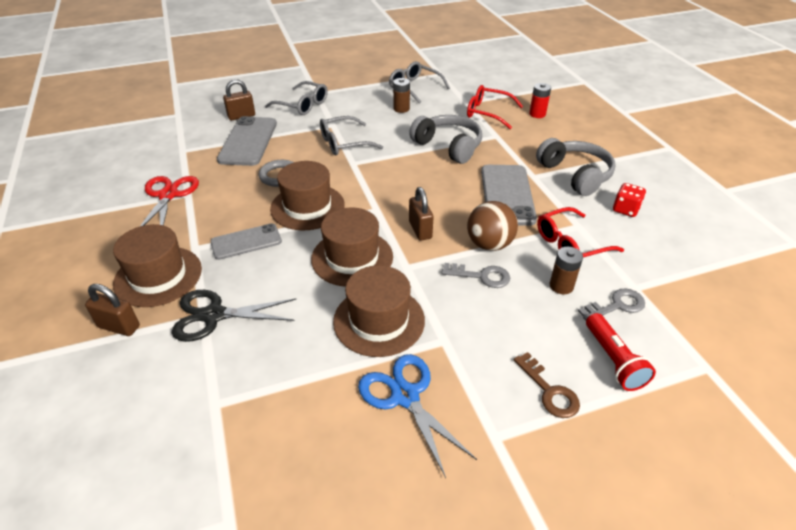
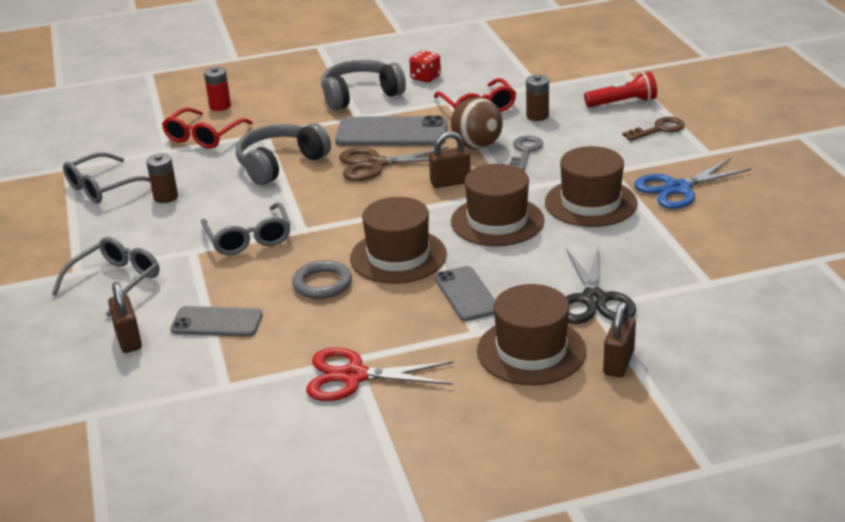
camera: 85 degrees left, 10 degrees down
(248, 141) = (217, 322): grey phone -> grey phone, size x0.63
(450, 189) = (375, 164): none -> brown scissors
(616, 305) = (561, 95): grey key -> none

